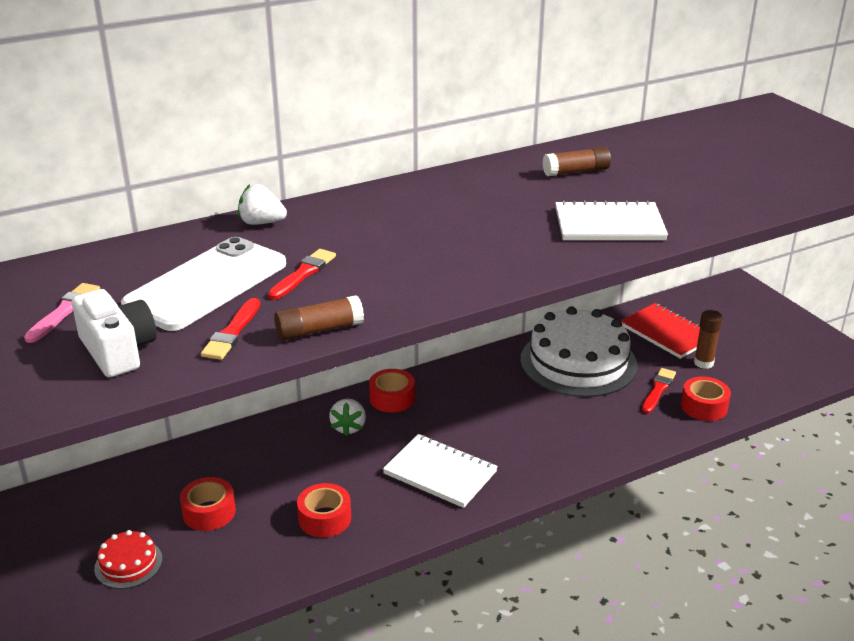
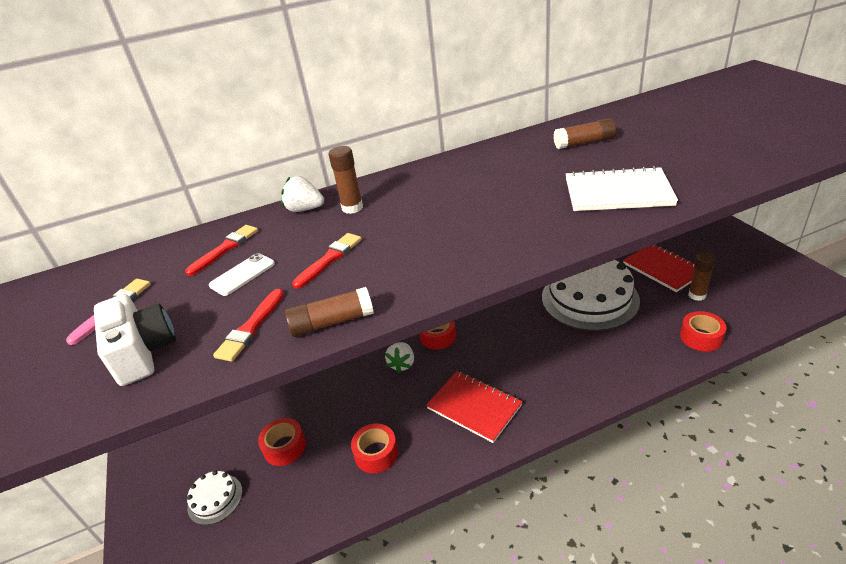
camera: 10 degrees right, 5 degrees up
(128, 564) = (215, 499): red cake -> white cake
(206, 284) = (242, 274): white phone -> white phone, size x0.42
(318, 224) = (352, 208): none -> brown glue stick
(440, 473) = (474, 407): white notebook -> red notebook
(658, 390) = (659, 322): red brush -> red brush (225, 249)

